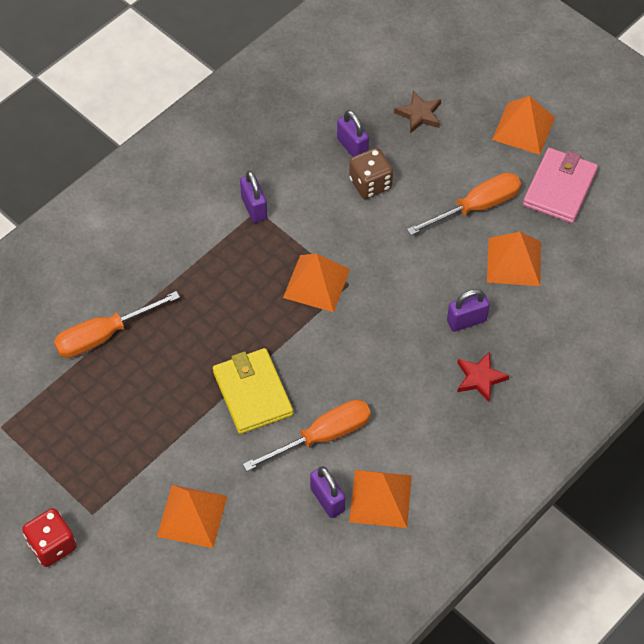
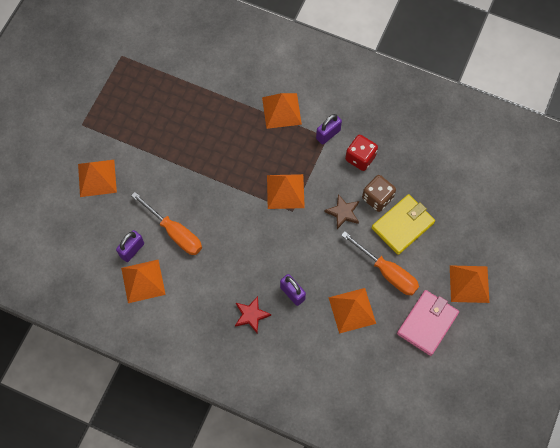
camera: 70 degrees right, 10 degrees up
(52, 545) = (55, 111): red dice -> red dice (360, 158)
(104, 335) = (201, 85): orange screwdriver -> none
(193, 250) = (281, 111): none -> orange pyramid
(252, 393) = (191, 182): yellow wallet -> yellow wallet (402, 225)
(352, 147) = (402, 177): purple padlock -> none
(419, 114) = (449, 210): brown star -> brown star (343, 212)
(559, 188) = (427, 323): pink wallet -> pink wallet turned 60 degrees counterclockwise

